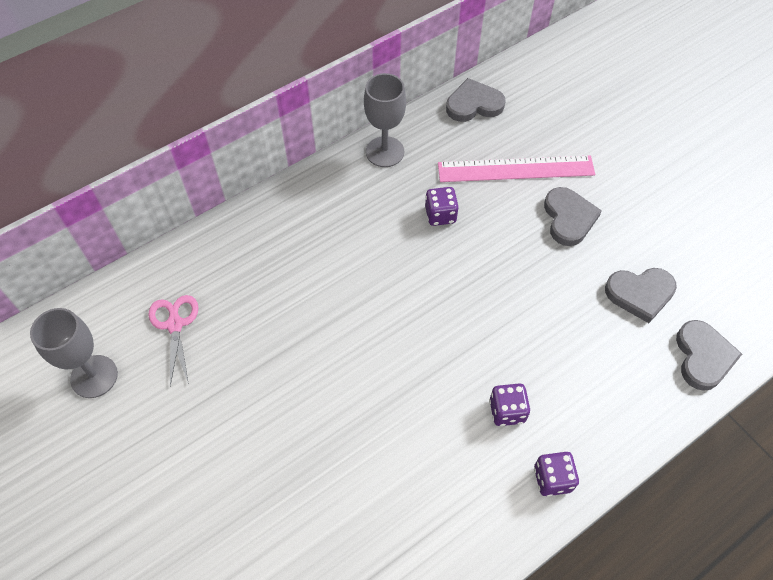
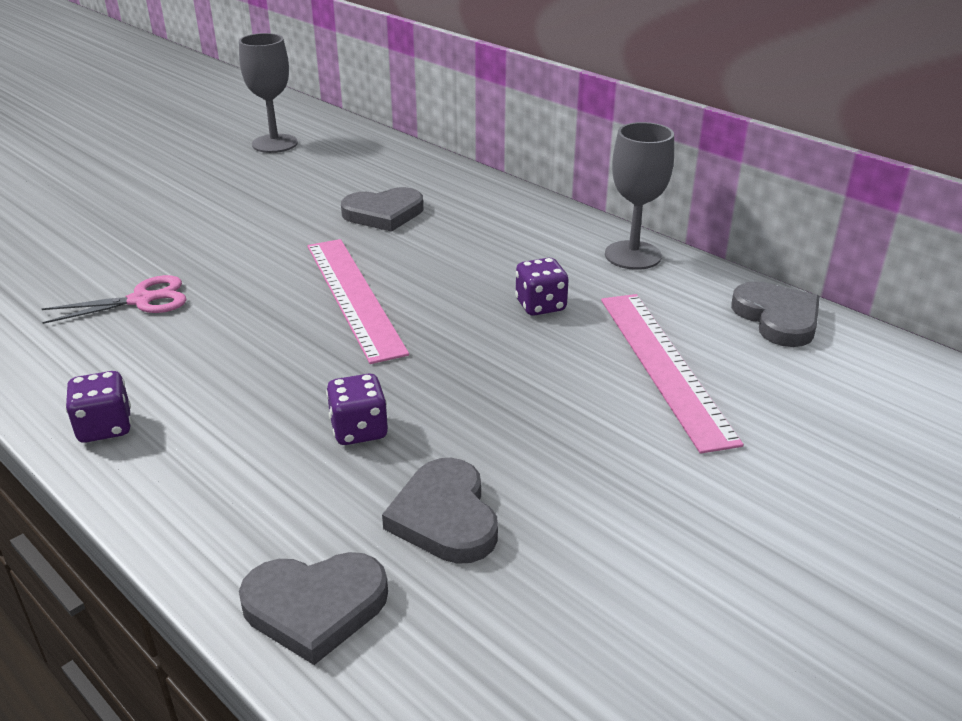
camera: 80 degrees right, 25 degrees down
(175, 324) = (335, 168): pink scissors -> pink scissors (141, 300)
(409, 323) = (354, 296): none -> pink ruler
(507, 411) = (217, 382): purple dice -> purple dice (359, 430)
(568, 218) = (585, 426): grey heart -> grey heart (384, 213)

